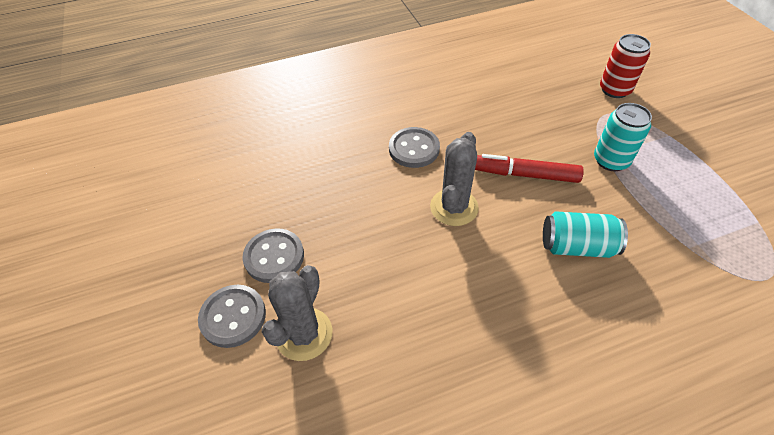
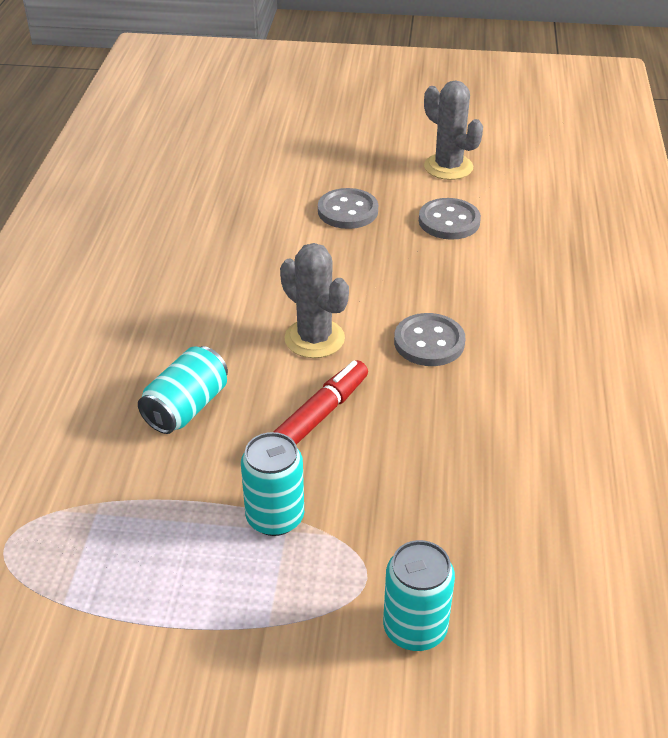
camera: 115 degrees right, 10 degrees down
(233, 317) = (303, 180): grey button -> grey button (449, 221)
(304, 334) = (255, 209): grey cactus -> grey cactus (448, 167)
(614, 90) = (415, 628): red can -> turquoise can

